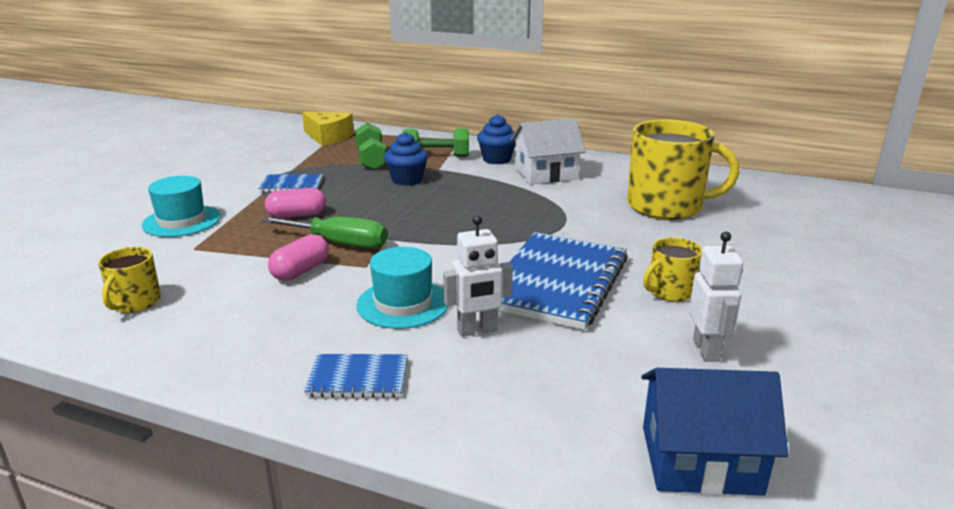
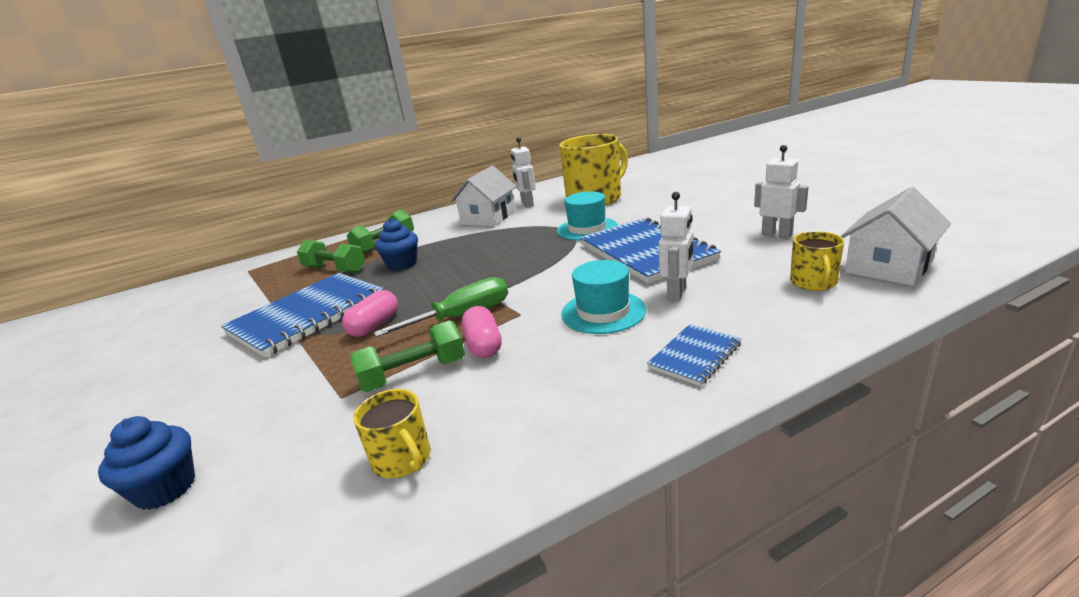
camera: 45 degrees left, 0 degrees up
(182, 221) = (264, 393): turquoise hat -> turquoise hat (587, 229)
(239, 261) = (413, 374): none -> green dumbbell
(291, 185) = (308, 315): blue notebook -> blue notebook, size x2.05
(328, 137) = (246, 278): yellow cheese -> none
(497, 159) = (434, 226): blue cupcake -> blue cupcake (166, 488)
(604, 178) = (527, 204): none -> white robot
(670, 291) = (700, 225): yellow mug -> yellow mug (813, 282)
(700, 460) = (888, 266): blue house -> white house

